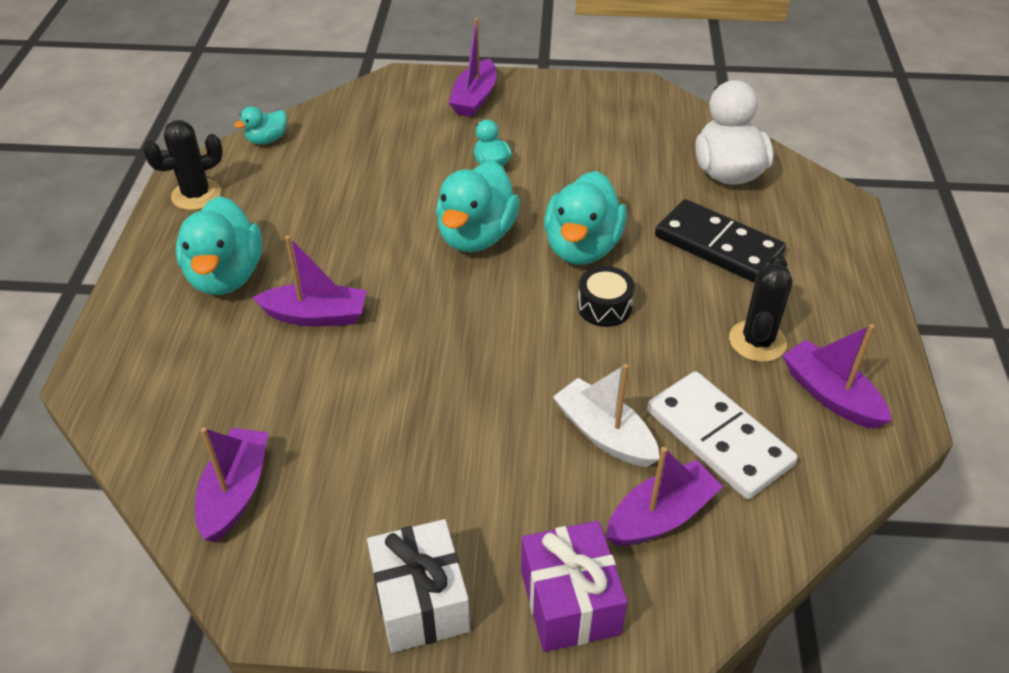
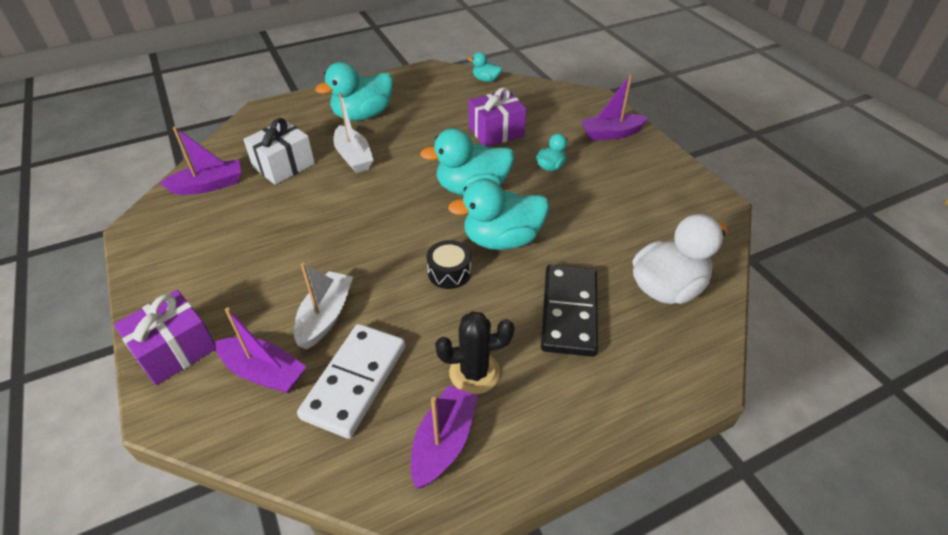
camera: 60 degrees right, 0 degrees up
(196, 195) = (418, 79): black cactus -> none
(316, 315) = (354, 157): purple boat -> white boat
(387, 176) = (496, 132): none -> purple gift
(420, 601) = (156, 283): white gift -> white gift (284, 165)

